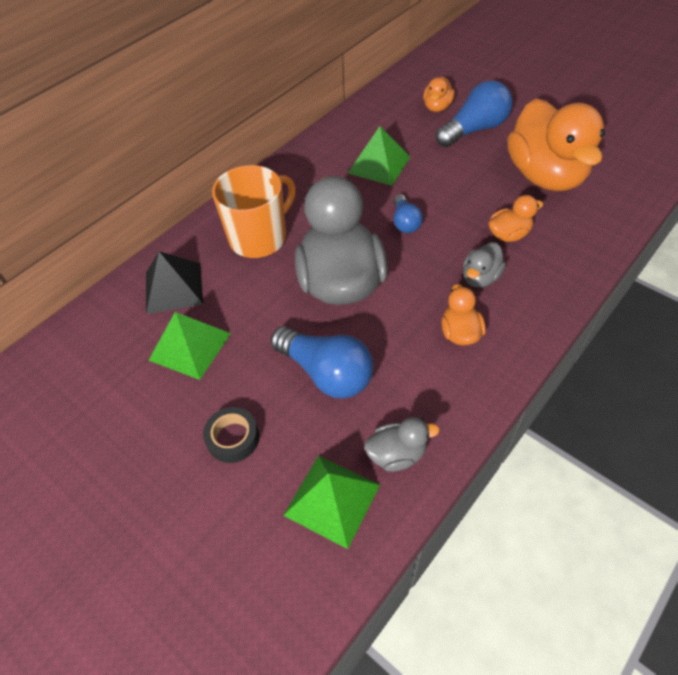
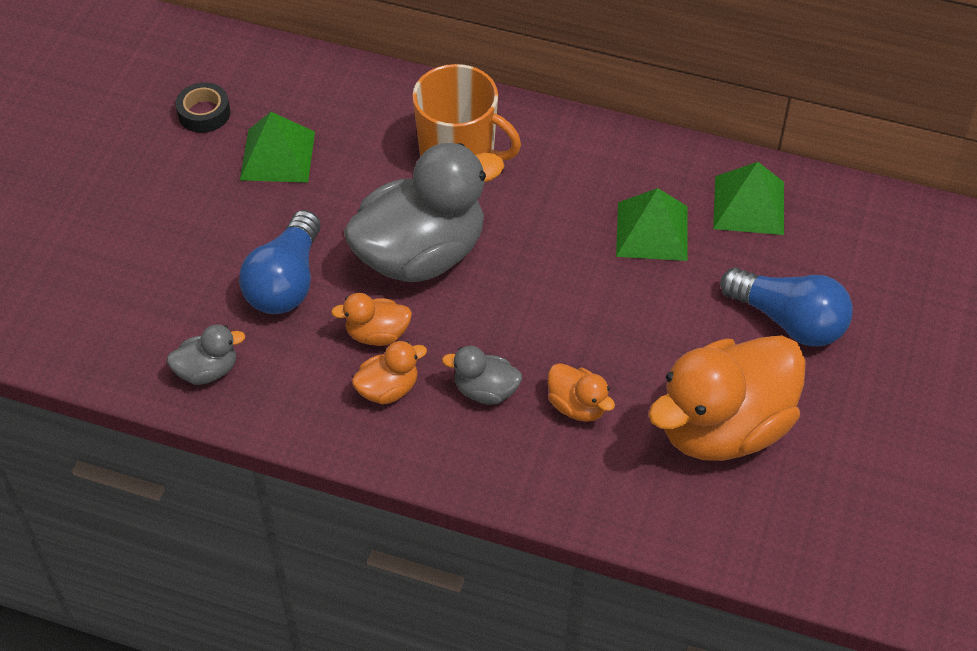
camera: 65 degrees right, 0 degrees up
(174, 288) = (350, 109): black pyramid -> none
(233, 438) = (182, 232): black tape -> black tape (204, 113)
(332, 499) = (141, 332): green pyramid -> green pyramid (749, 205)
(397, 454) = (207, 370): grey duck -> grey duck turned 75 degrees counterclockwise
(405, 222) = (550, 289): blue light bulb -> none
(437, 107) = (821, 263): orange duck -> orange duck (377, 334)

